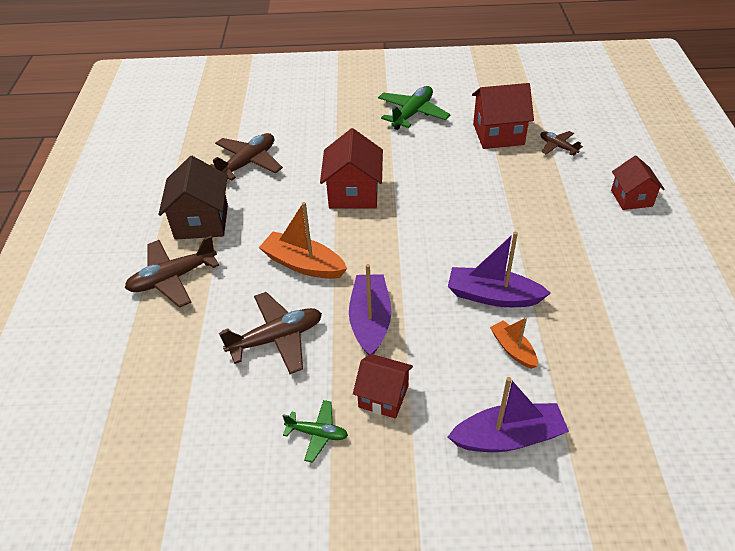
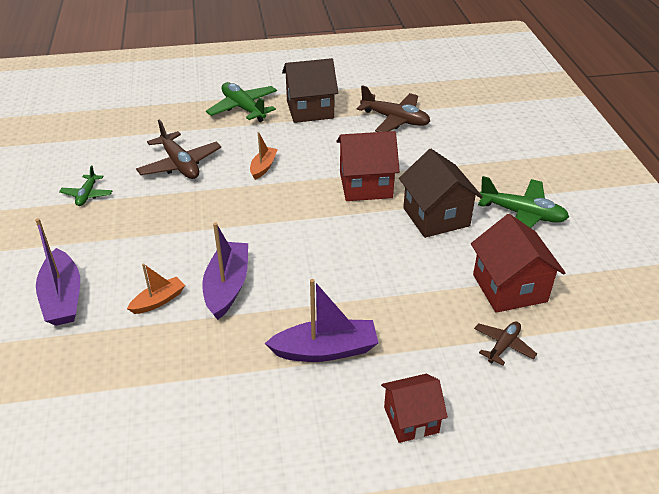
camera: 80 degrees right, 5 degrees down
(173, 278) = (243, 108): brown plane -> green plane
(303, 264) = (263, 167): orange boat -> orange boat, size x0.59
(370, 321) = (197, 210): purple boat -> purple boat (325, 350)
(383, 396) = (116, 224): red house -> none
(408, 157) = (436, 217): none -> brown house

